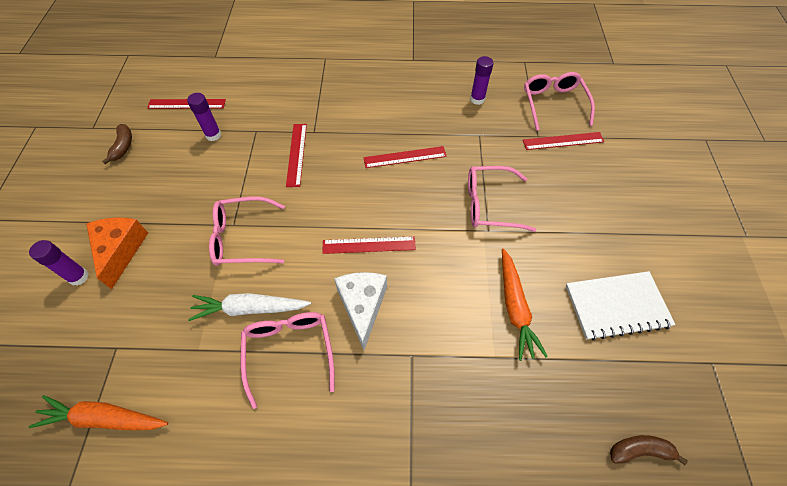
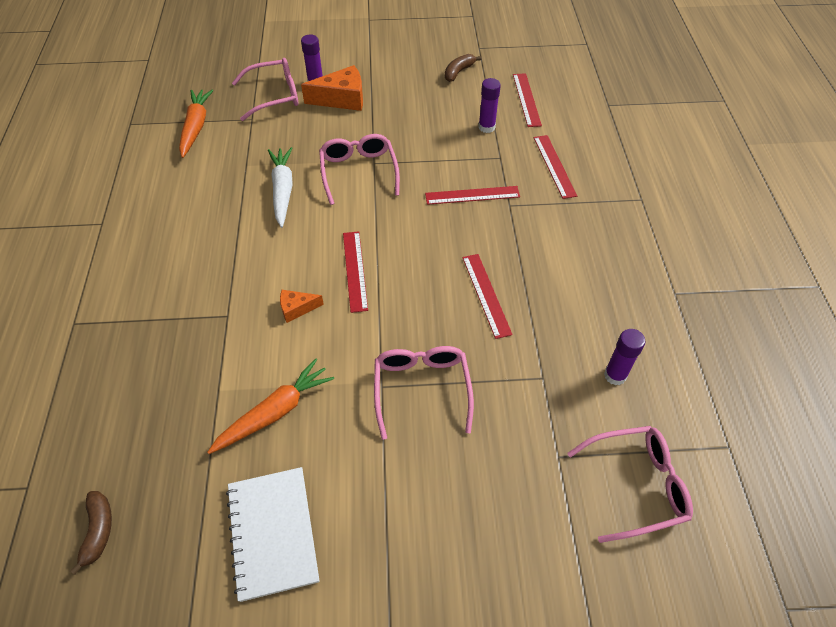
camera: 85 degrees right, 5 degrees down
(123, 147) = (458, 72): brown banana -> brown banana turned 135 degrees clockwise
(289, 351) = (239, 223): pink glasses -> pink glasses (275, 96)
(362, 306) = (282, 272): white cheese -> none
(408, 292) = (297, 308): none -> orange cheese
(515, 308) = (275, 412): orange carrot -> orange carrot turned 150 degrees clockwise
(563, 141) = (555, 493): red ruler -> red ruler (554, 166)

